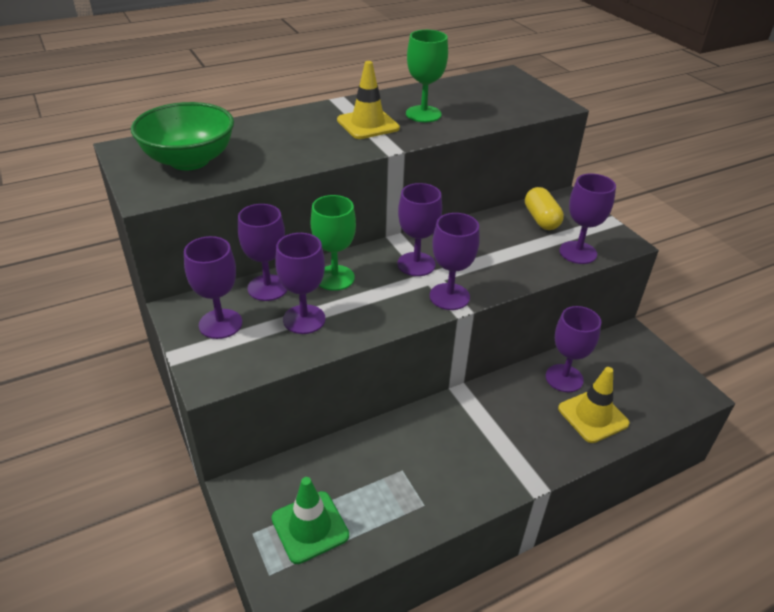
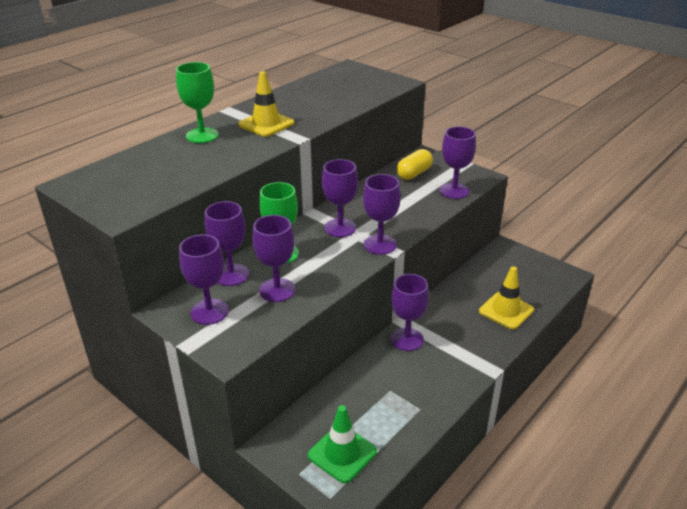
camera: 20 degrees left, 5 degrees down
(189, 160) = (136, 181): green bowl -> none
(423, 114) = (305, 108): green goblet -> green goblet (202, 135)
(541, 219) = (414, 173): yellow capsule -> yellow capsule turned 75 degrees clockwise
(564, 378) = (472, 290): purple goblet -> purple goblet (407, 339)

